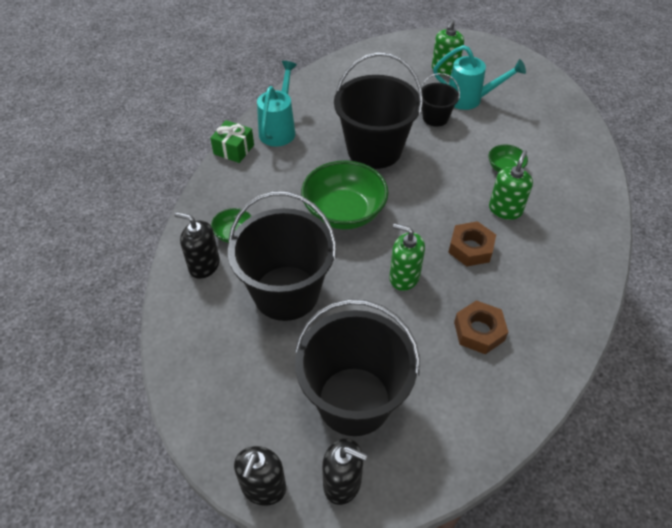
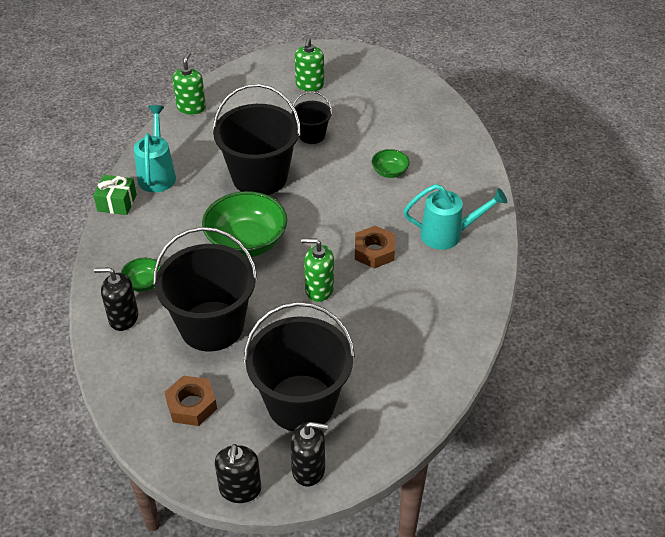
camera: 15 degrees left, 5 degrees down
(469, 99) = (341, 111): turquoise watering can -> turquoise watering can (448, 235)
(479, 331) = (398, 322): brown nut -> brown nut (191, 405)
(505, 209) = (398, 210): green soap dispenser -> green soap dispenser (191, 108)

